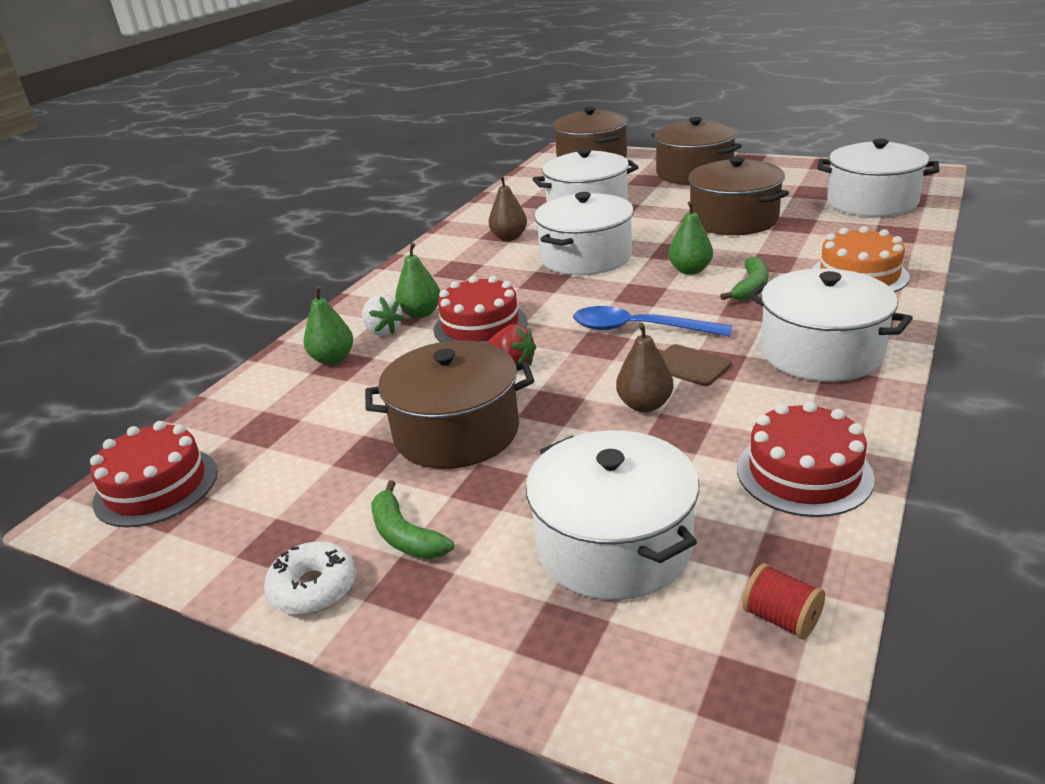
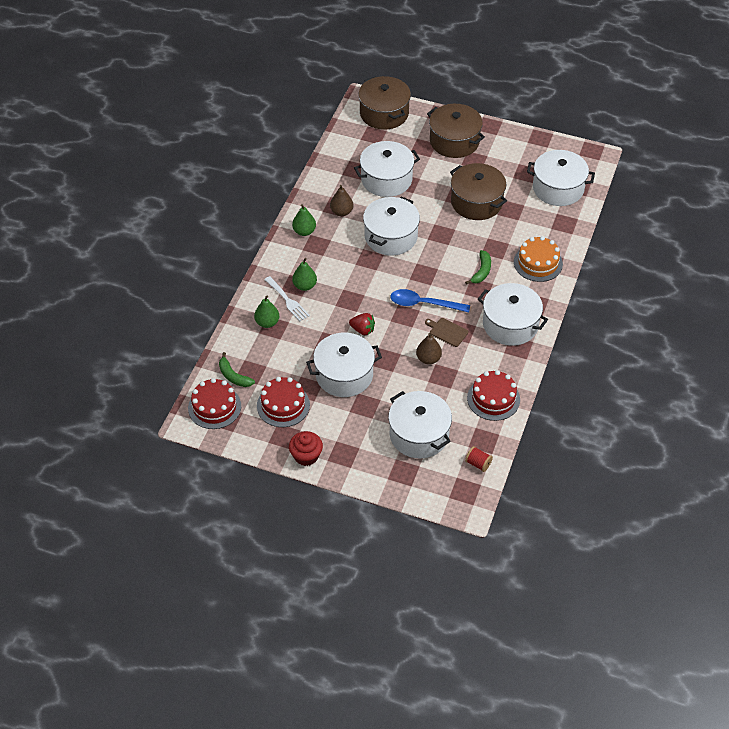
camera: 10 degrees left, 20 degrees up
(313, 588) = (306, 456): white donut -> red cupcake
(383, 331) = (287, 300): white strawberry -> white fork
(405, 535) = (335, 431): green banana -> green banana (233, 376)
(456, 432) = (344, 375): brown pot -> white pot
(480, 325) = (340, 298): red cake -> red cake (283, 405)
(690, 270) = (450, 253): green pear -> green pear (304, 231)

